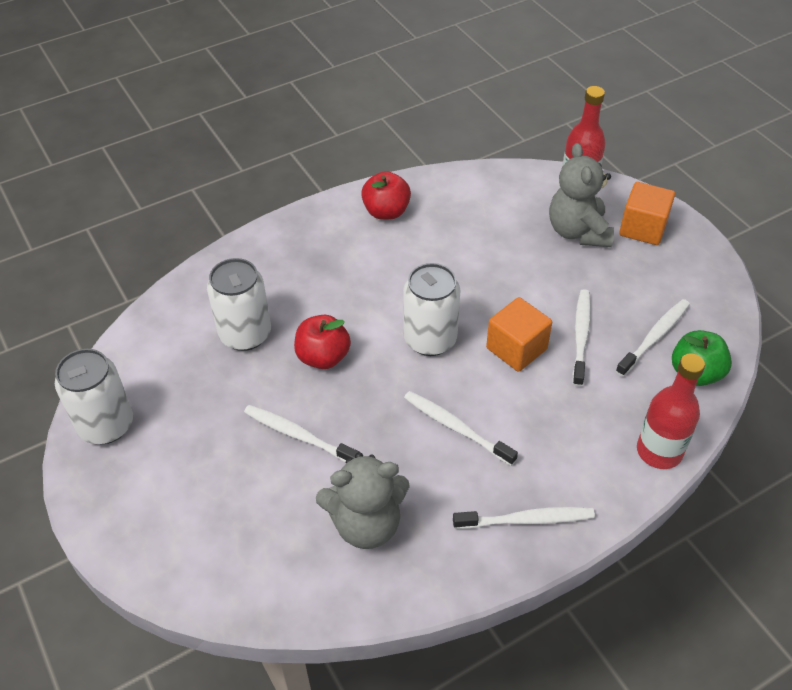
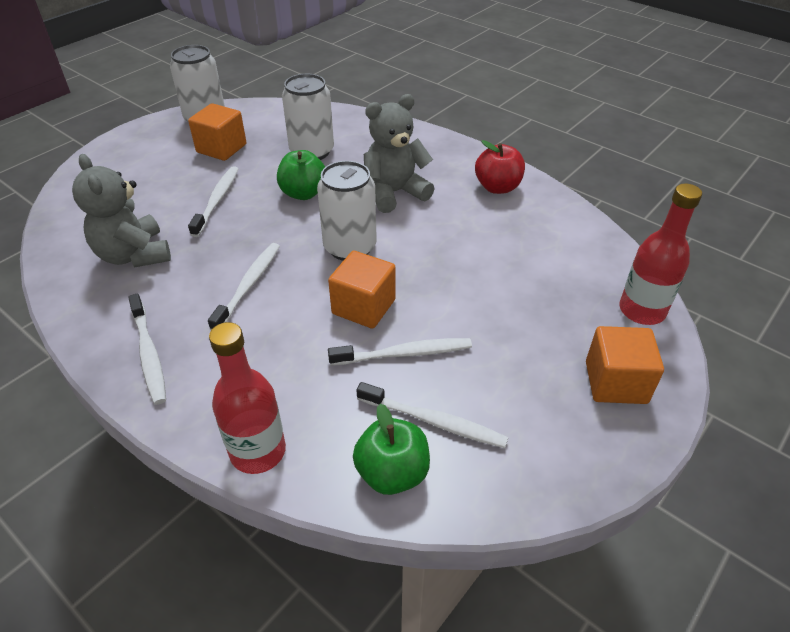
camera: 70 degrees right, 5 degrees down
(188, 417) = (221, 148): none -> orange cube
(323, 357) = (303, 193): red apple -> green apple
(578, 232) = (566, 324): grey teddy bear -> grey teddy bear (394, 193)

